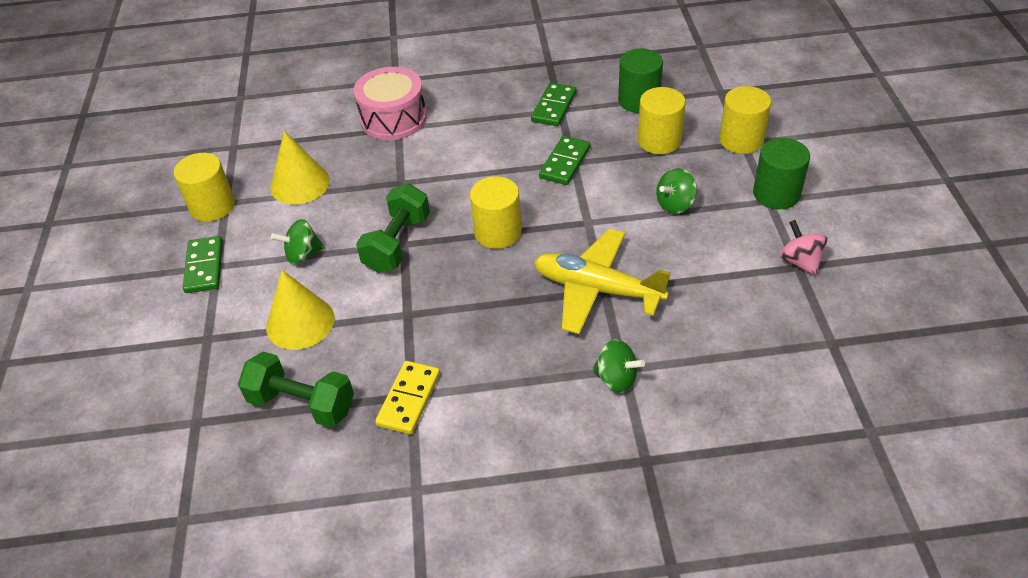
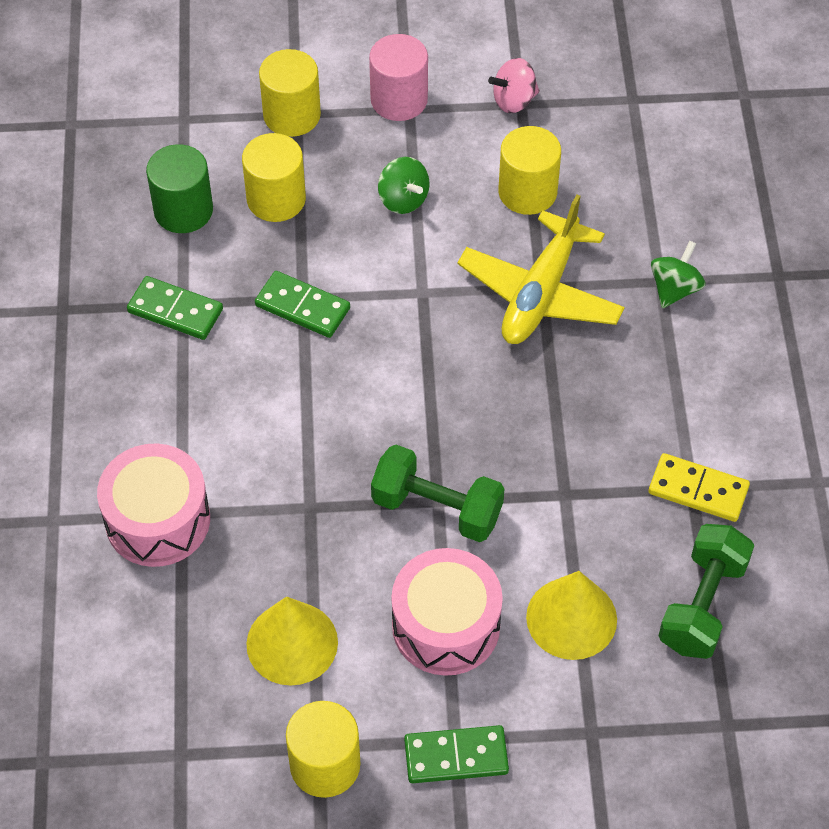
camera: 90 degrees left, 10 degrees up
(303, 255) = (446, 625): green spinning top -> pink drum
(498, 232) = (429, 391): yellow cylinder -> yellow cylinder (527, 192)
(776, 194) = (399, 100): green cylinder -> pink cylinder

